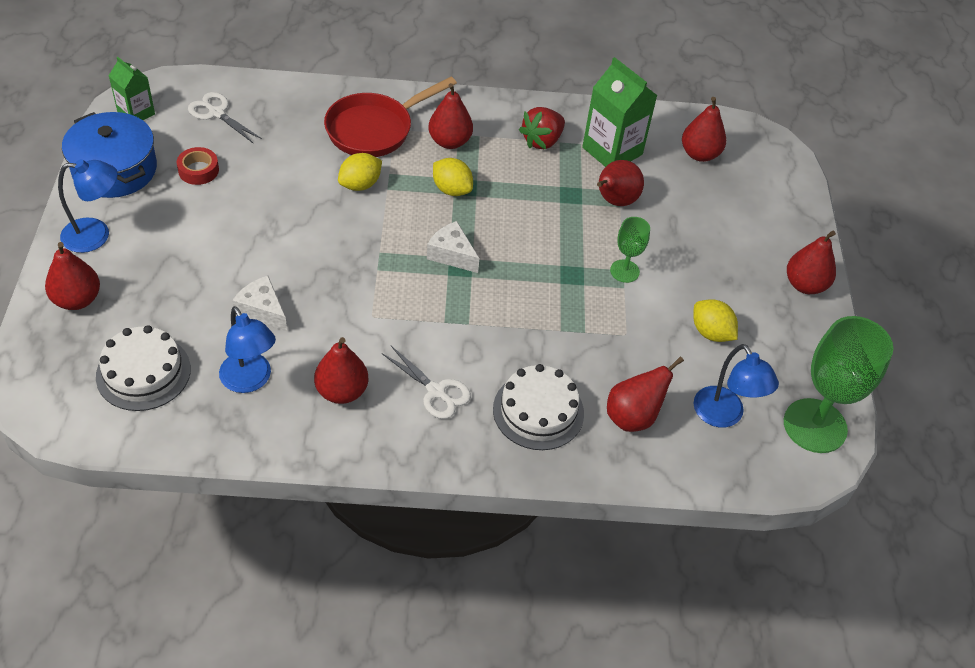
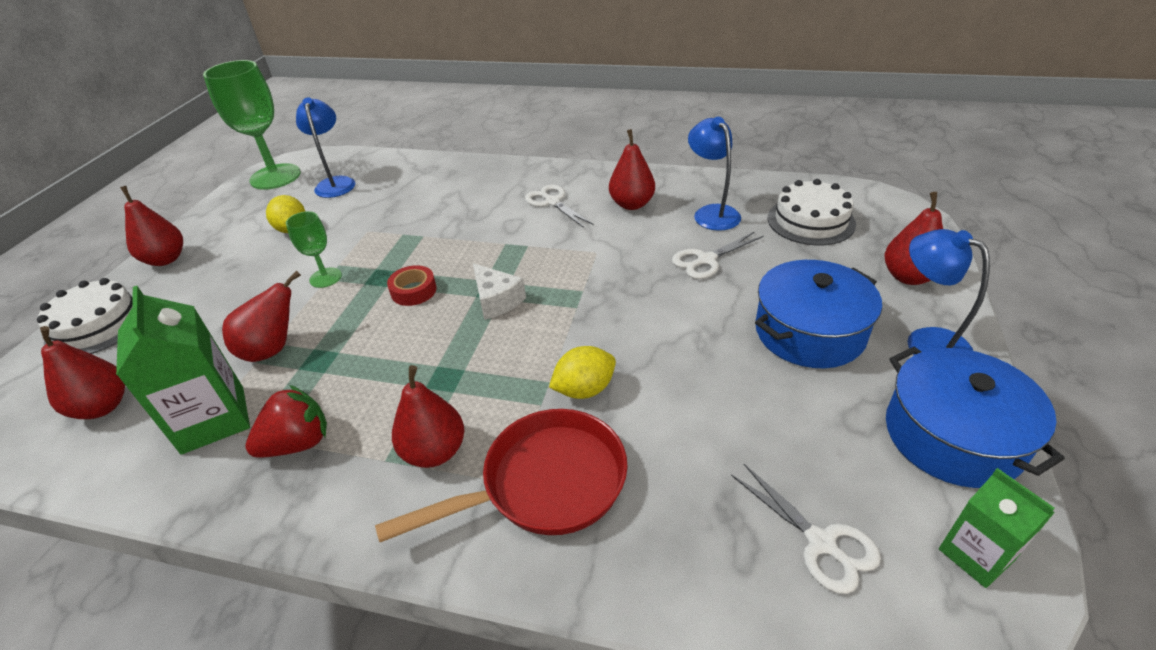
camera: 160 degrees left, 10 degrees down
(96, 235) = (926, 342): blue lamp -> blue lamp turned 45 degrees clockwise
(185, 239) = (809, 332): none -> blue pot
(198, 170) = (820, 426): red tape -> red tape (413, 291)
(262, 311) = (706, 260): white cheese -> white scissors
(451, 189) = (464, 375): yellow lemon -> none
(538, 411) = (475, 189): white cake -> white cake (97, 325)
(633, 417) = (404, 184): red pear -> none

